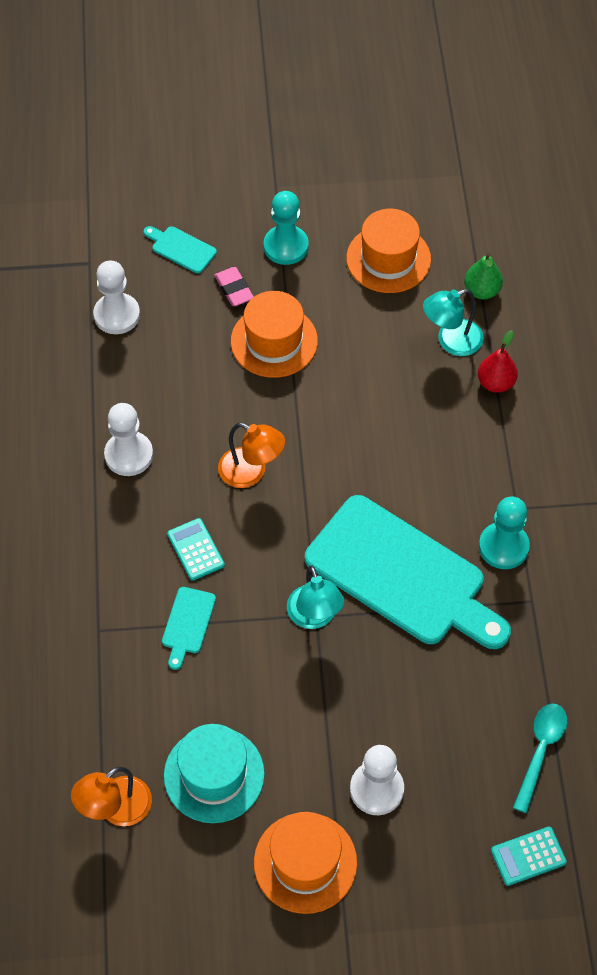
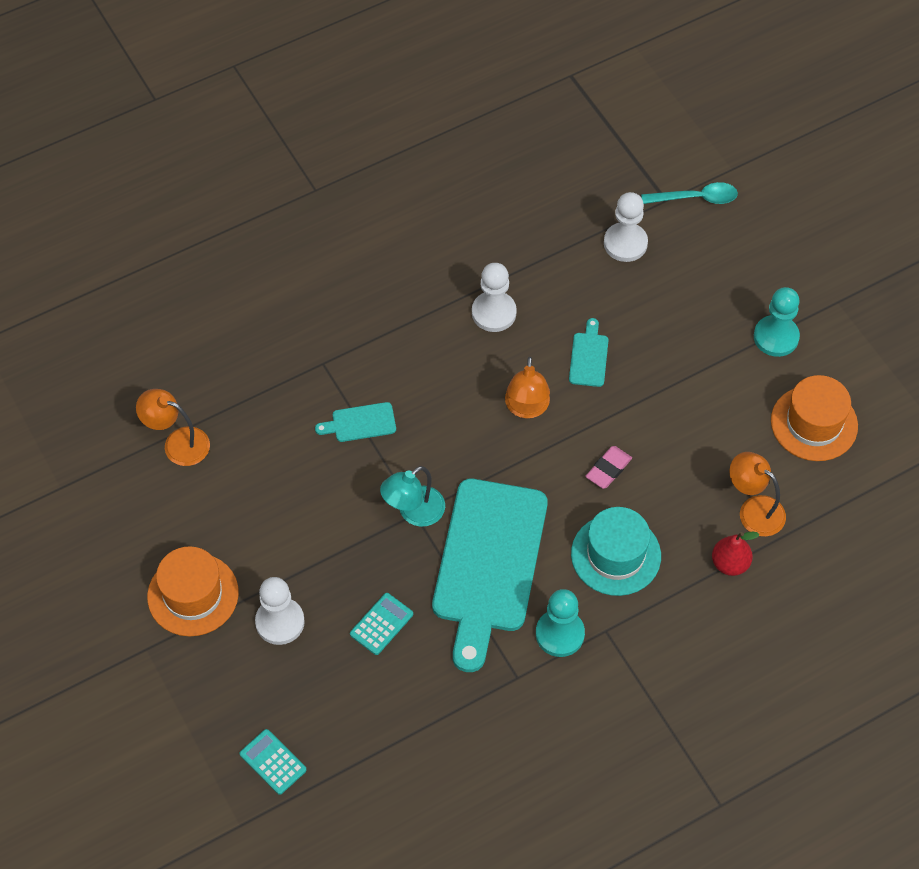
camera: 65 degrees right, 0 degrees up
(181, 248) = (723, 259): turquoise cutting board -> turquoise cutting board (589, 357)
(195, 549) = (431, 399): turquoise calculator -> turquoise calculator (381, 624)
(214, 774) = (237, 498): turquoise hat -> turquoise hat (616, 555)
(234, 289) = (705, 317): pink eraser -> pink eraser (608, 469)
(274, 341) = (669, 370): orange hat -> none
(451, 341) = (754, 510): turquoise lamp -> orange lamp
(482, 291) = (826, 514): green pear -> none
(540, 751) = (374, 737): turquoise spoon -> turquoise spoon (696, 198)

